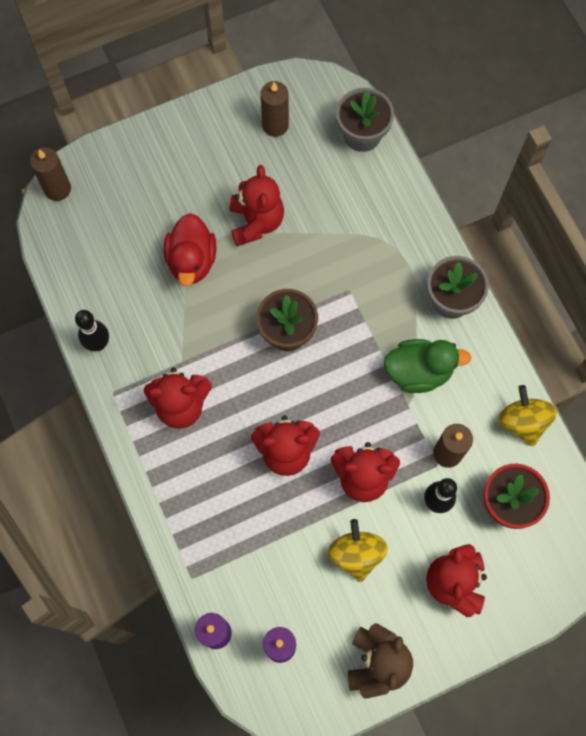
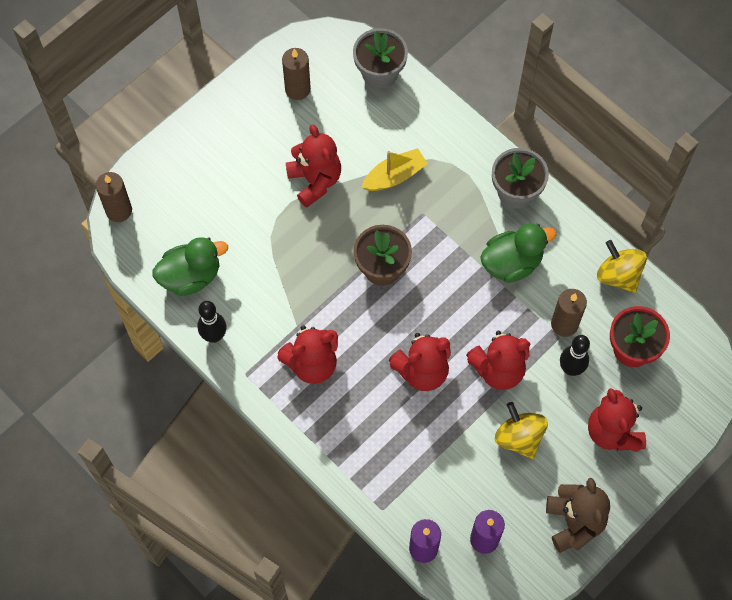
camera: 20 degrees left, 5 degrees down
(99, 277) = (191, 276): none -> green duck
(192, 261) = (270, 234): red duck -> none
(336, 243) = (394, 176): none -> yellow boat

